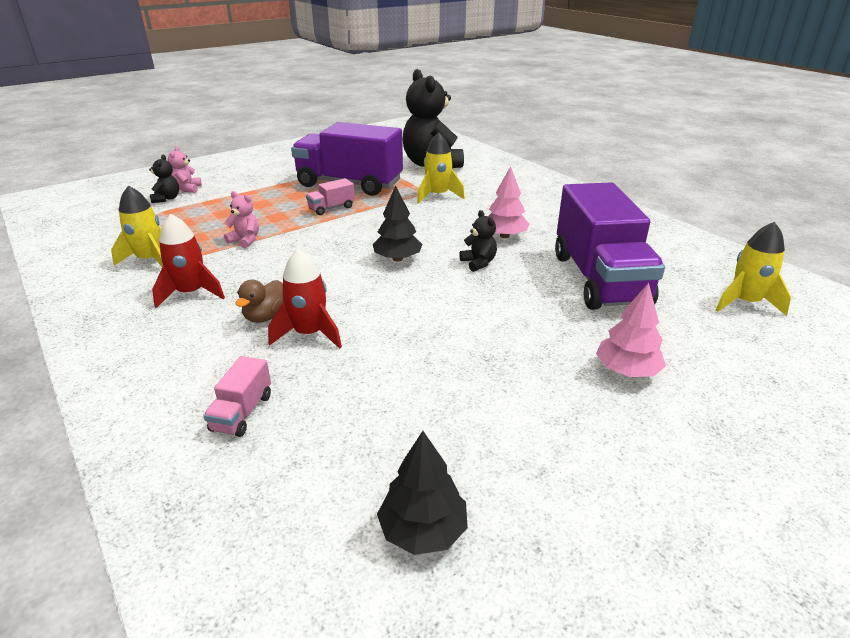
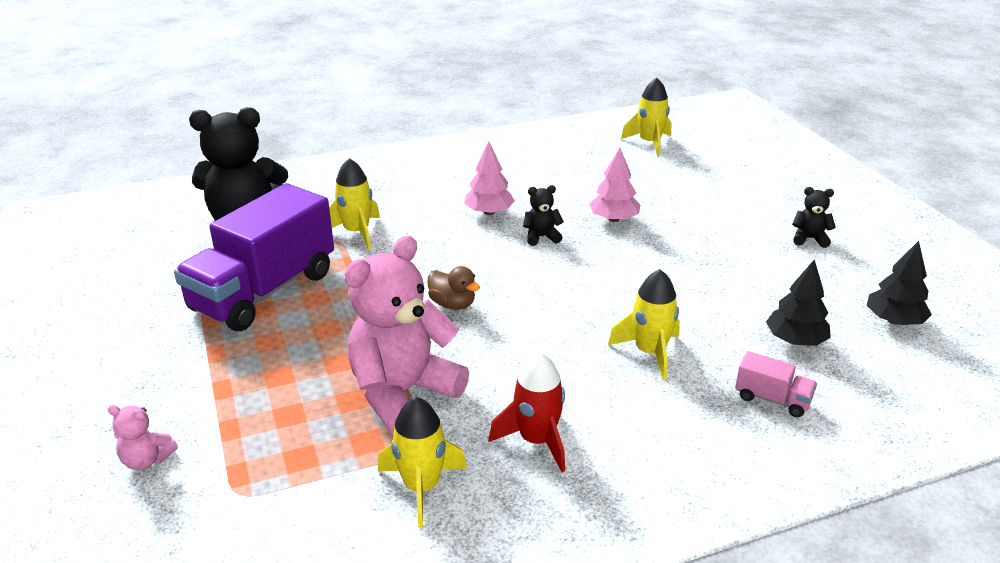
camera: 75 degrees left, 0 degrees up
(166, 199) = (175, 485): black teddy bear -> black teddy bear (809, 239)
(245, 240) = (403, 393): pink teddy bear -> pink teddy bear, size x2.34
(265, 317) = (609, 380): brown duck -> brown duck (452, 304)
(309, 334) = (650, 352): red rocket -> yellow rocket
(331, 208) = (340, 314): pink truck -> none
(397, 258) = (511, 282): black tree -> black tree (795, 340)
(599, 279) = (595, 187): purple truck -> none
(627, 371) = (729, 209): pink tree -> pink tree (614, 219)

